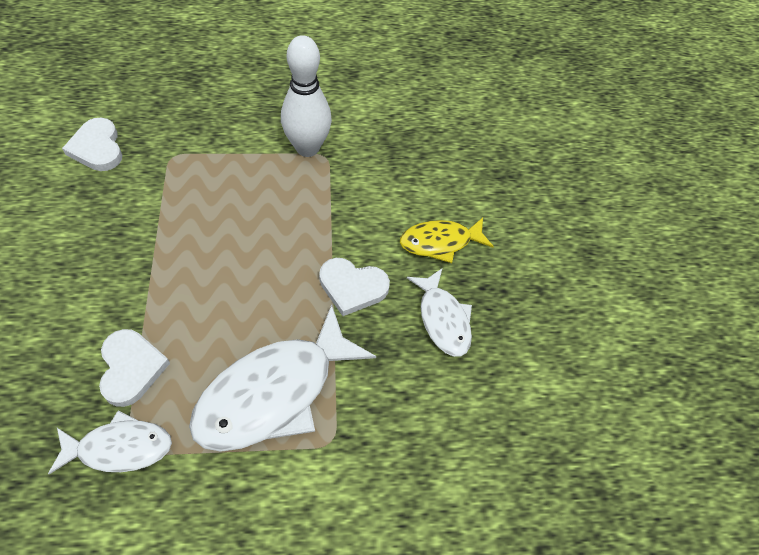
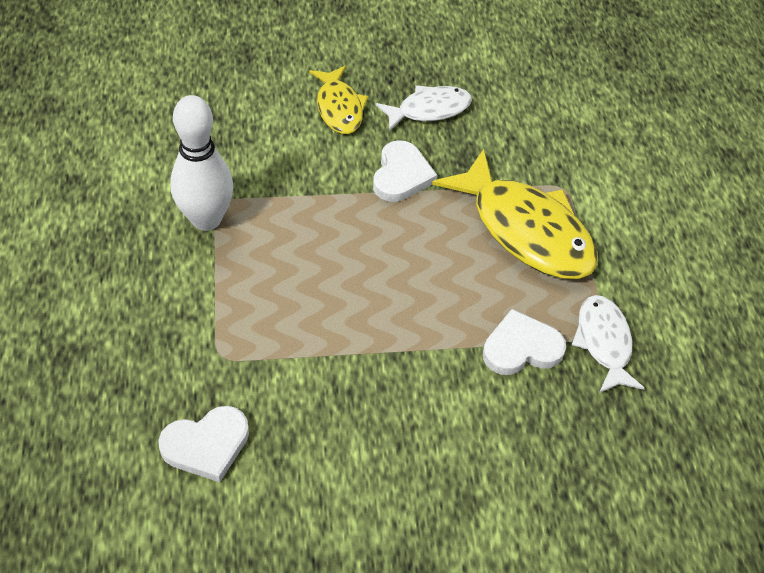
camera: 90 degrees left, 5 degrees down
(274, 392) = (525, 230): white fish -> yellow fish

